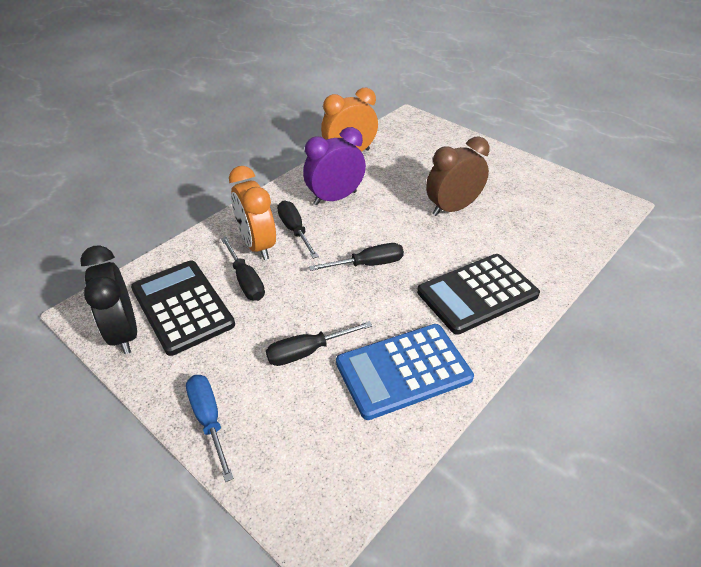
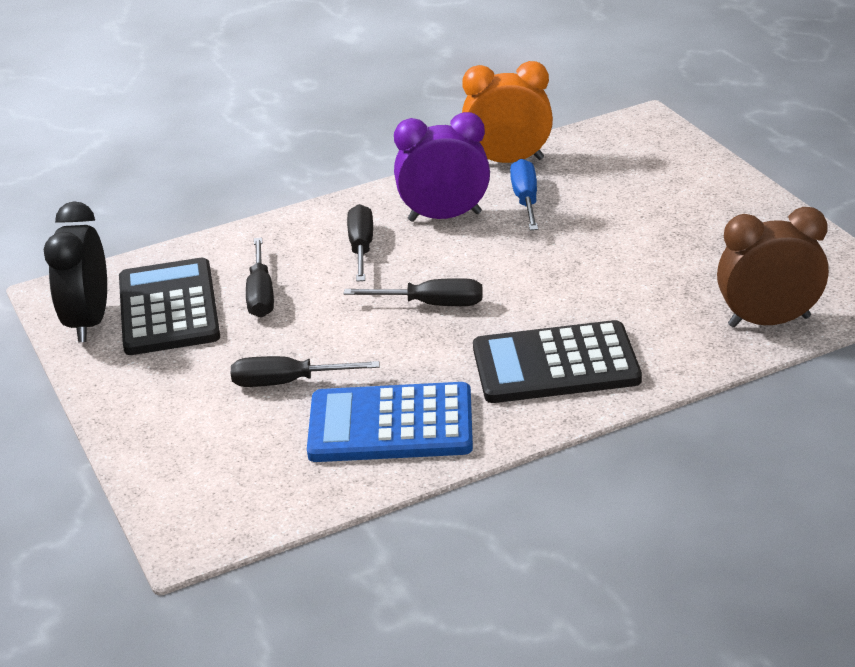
camera: 25 degrees right, 10 degrees down
(209, 420) = (136, 423): blue screwdriver -> blue screwdriver (526, 200)
(257, 245) = (300, 257): orange clock -> none
(452, 208) = (607, 257): brown clock -> brown clock (769, 321)

